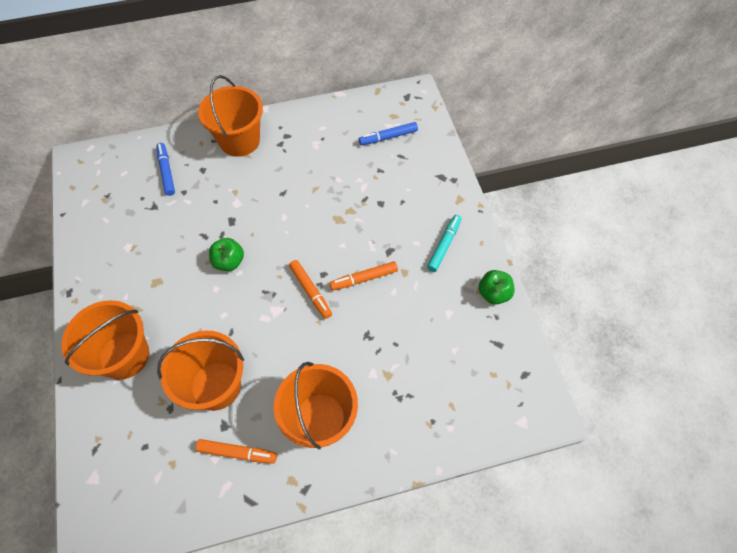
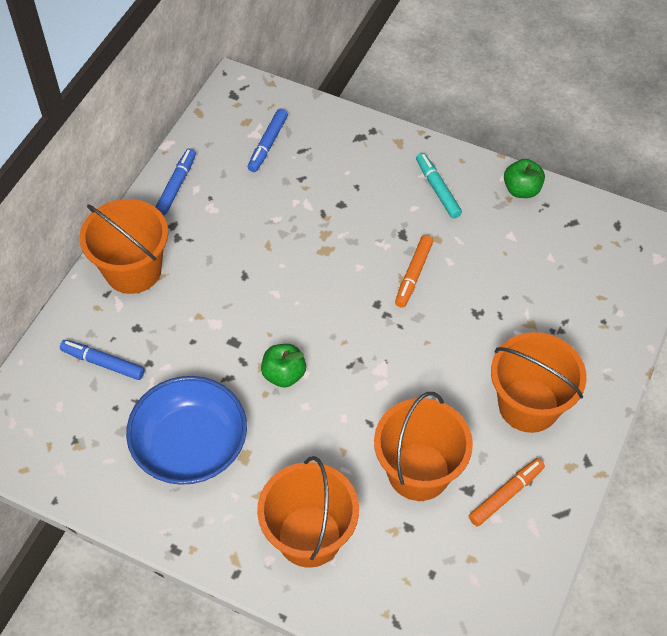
camera: 50 degrees left, 5 degrees down
(143, 250) = (190, 445): none -> blue bowl
(310, 291) = (386, 326): orange marker -> none
(315, 118) = (176, 185): none -> blue marker

